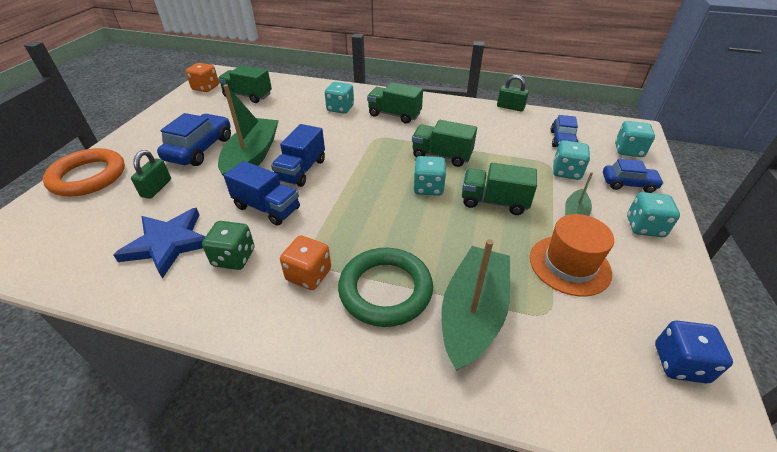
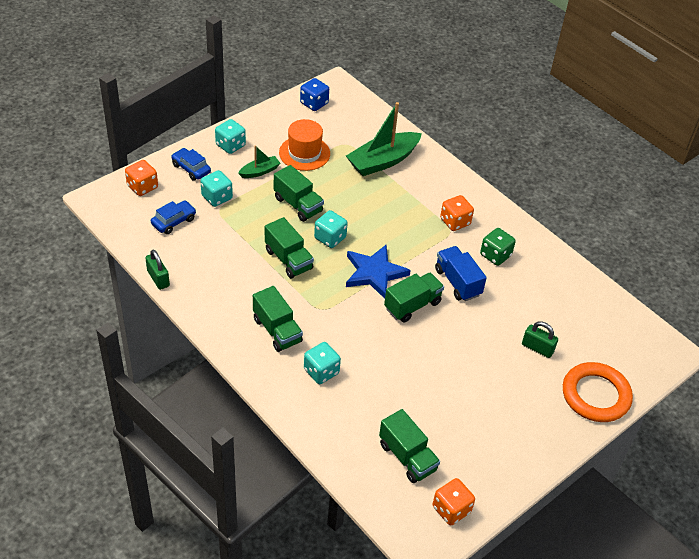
camera: 150 degrees left, 5 degrees up
(156, 188) = (537, 348): green padlock -> green padlock turned 75 degrees clockwise
(168, 243) = (535, 288): blue star -> blue star (374, 273)
(200, 149) = (489, 382): blue car -> none
(252, 158) = (446, 343): green boat -> none
(301, 170) = (412, 305): blue truck -> green truck
(385, 290) = (417, 193): green ring -> none
(628, 150) = (142, 187): turquoise dice -> orange dice

